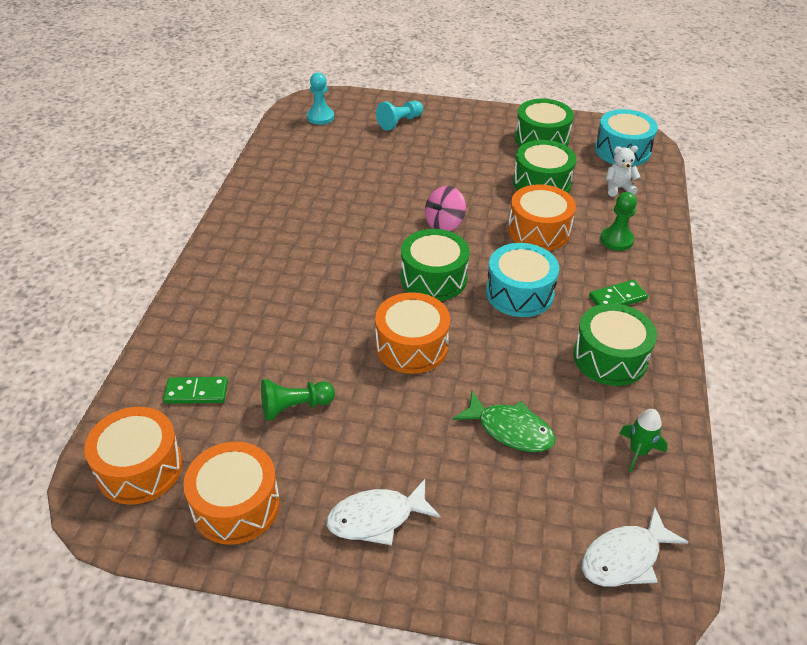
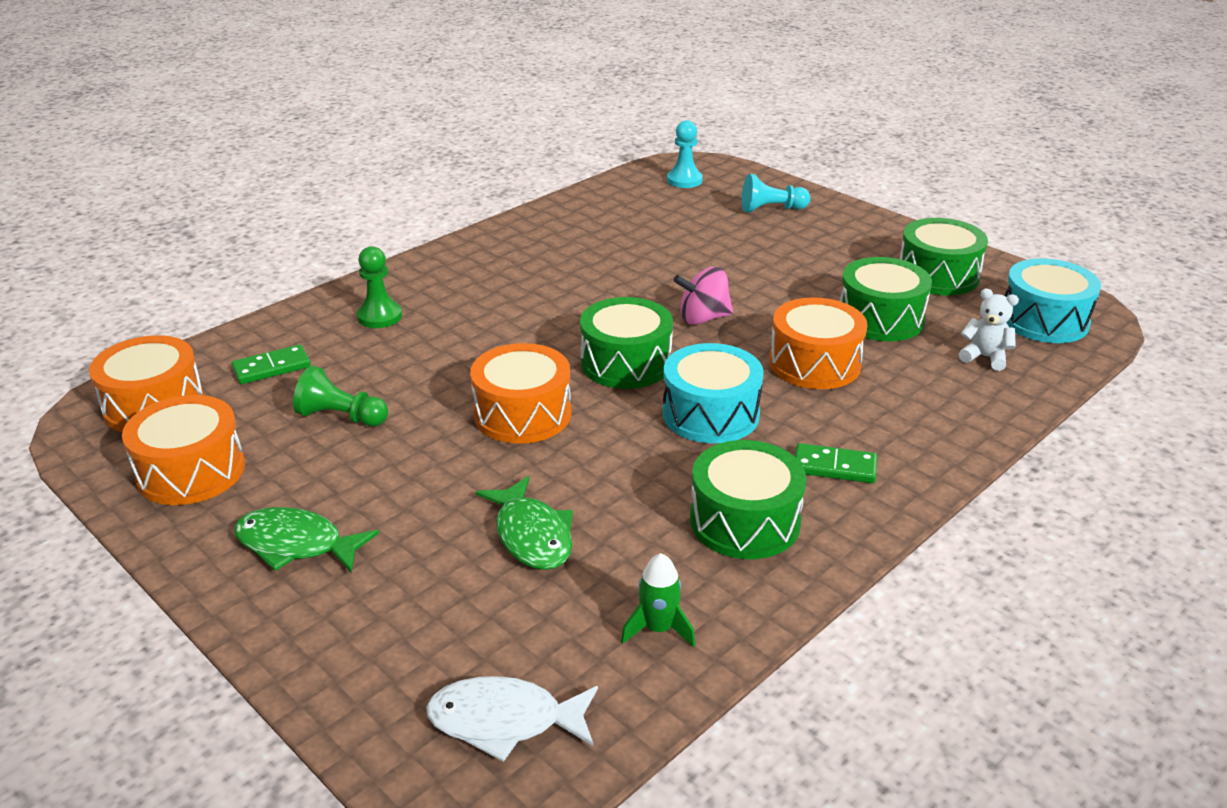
camera: 35 degrees right, 10 degrees down
(196, 392) = (272, 368): green domino -> green domino turned 60 degrees counterclockwise
(376, 518) = (296, 545): white fish -> green fish
(616, 240) = (911, 408): green pawn -> green pawn (379, 316)

